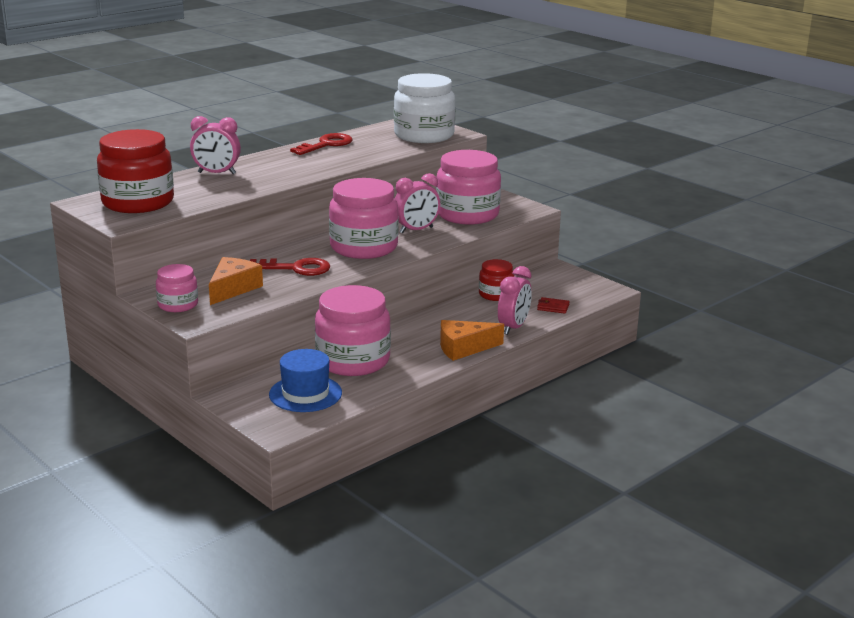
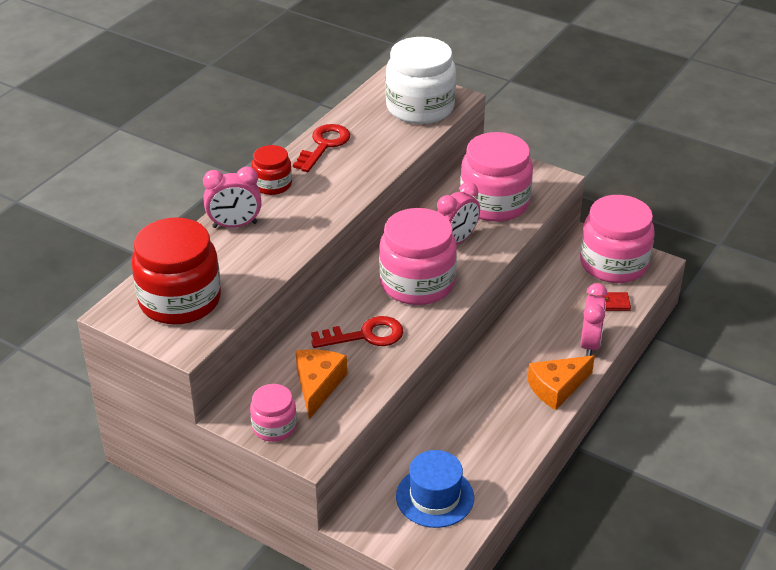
camera: 15 degrees left, 15 degrees up
(353, 361) = (456, 433): pink jar -> pink jar (613, 263)
(496, 294) = (547, 294): red jar -> red jar (272, 184)

